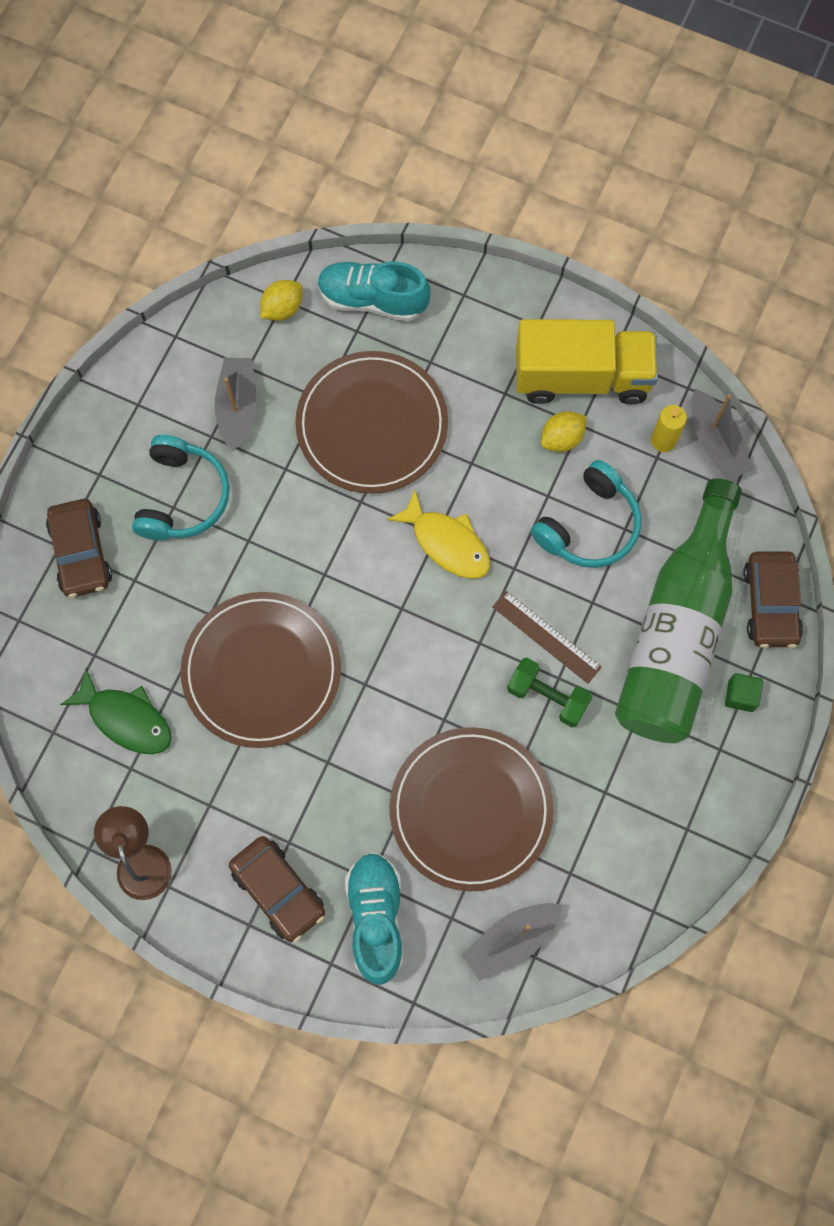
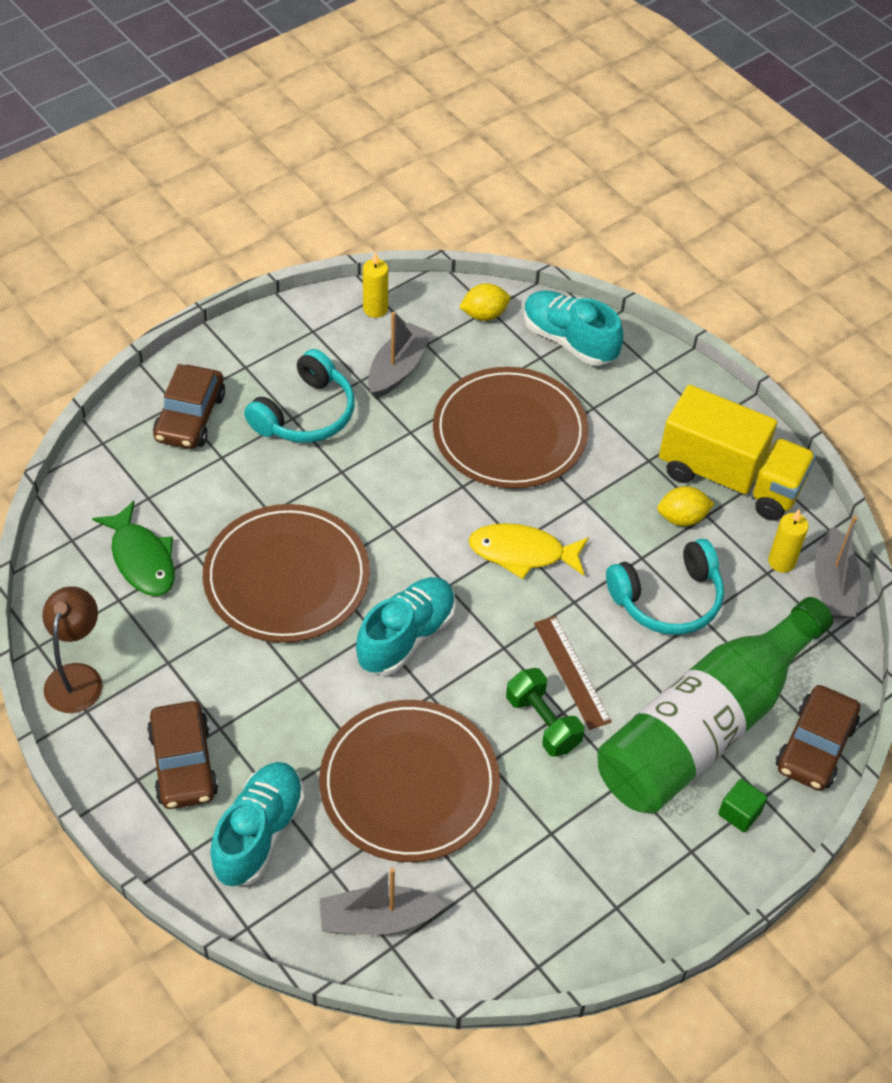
camera: 25 degrees right, 20 degrees down
(181, 352) = (375, 309): none -> yellow candle
(394, 675) = (406, 636): none -> turquoise shoe
(447, 543) = (522, 553): yellow fish -> yellow fish turned 120 degrees clockwise

